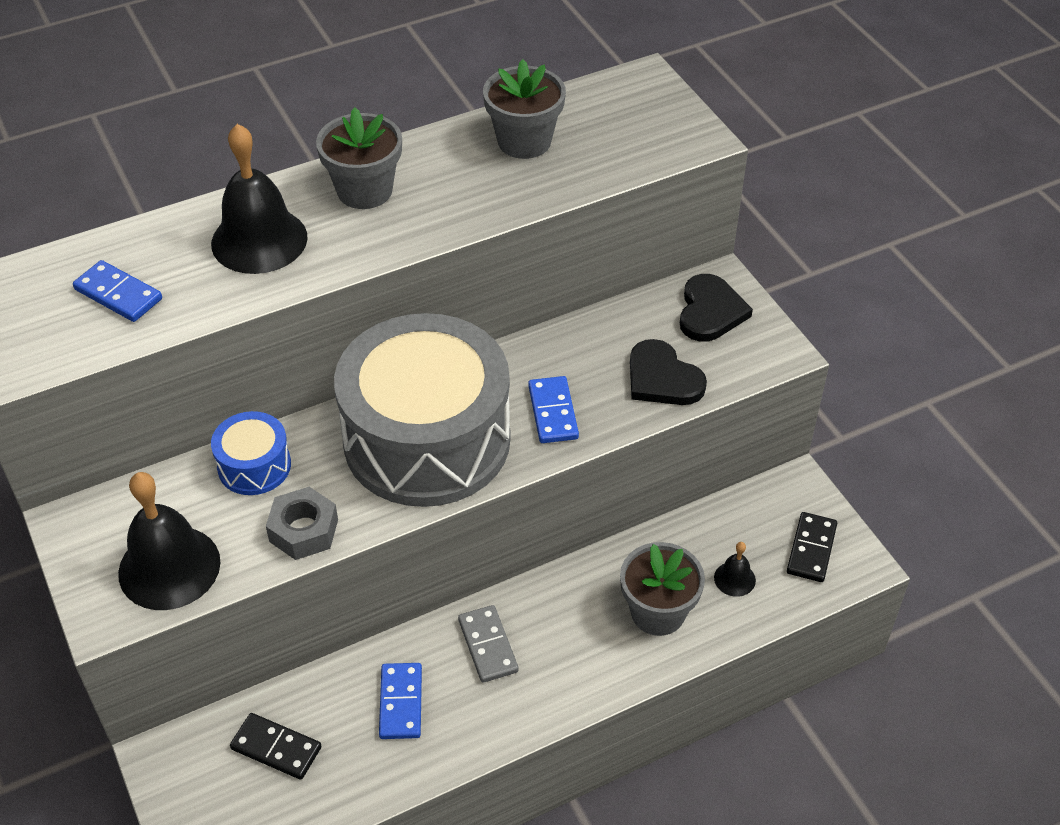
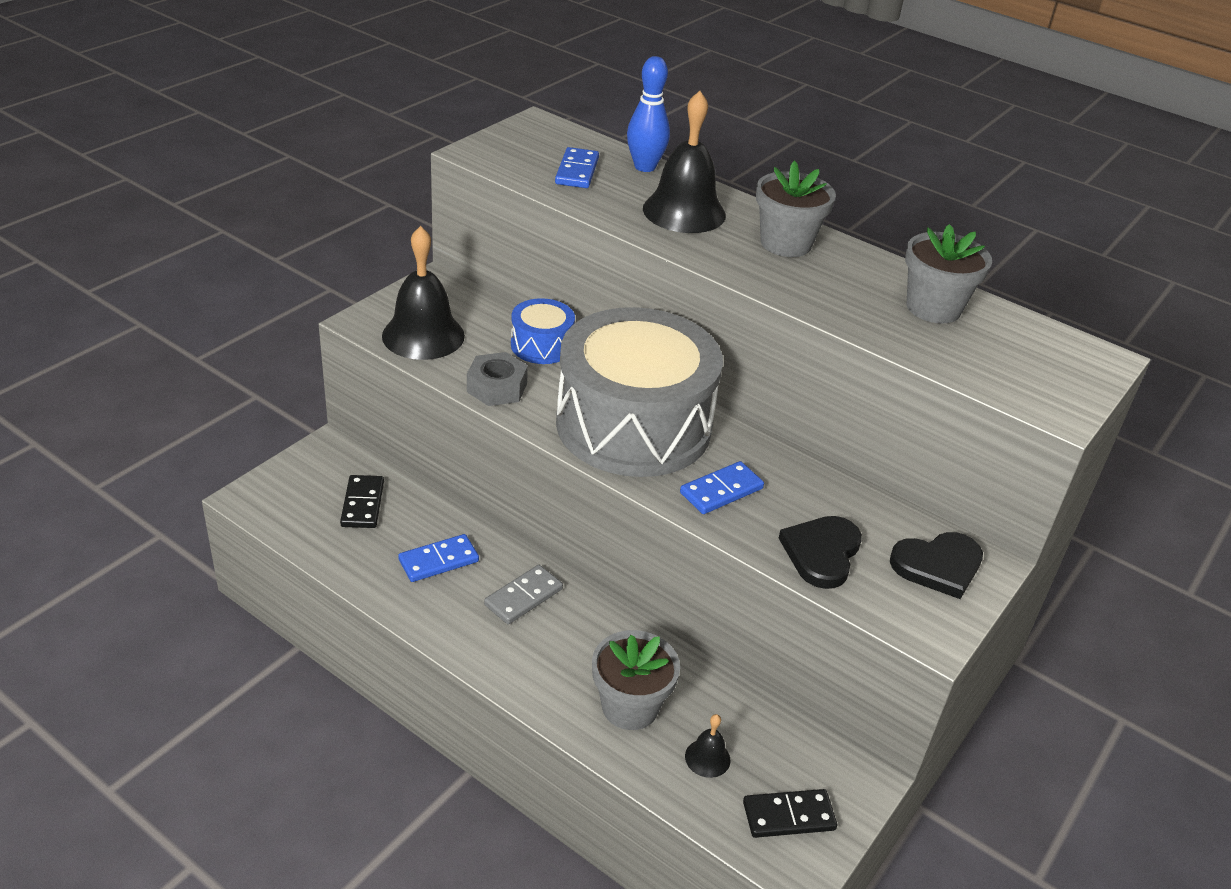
camera: 60 degrees right, 10 degrees down
(148, 235) = (645, 167): none -> blue bowling pin

